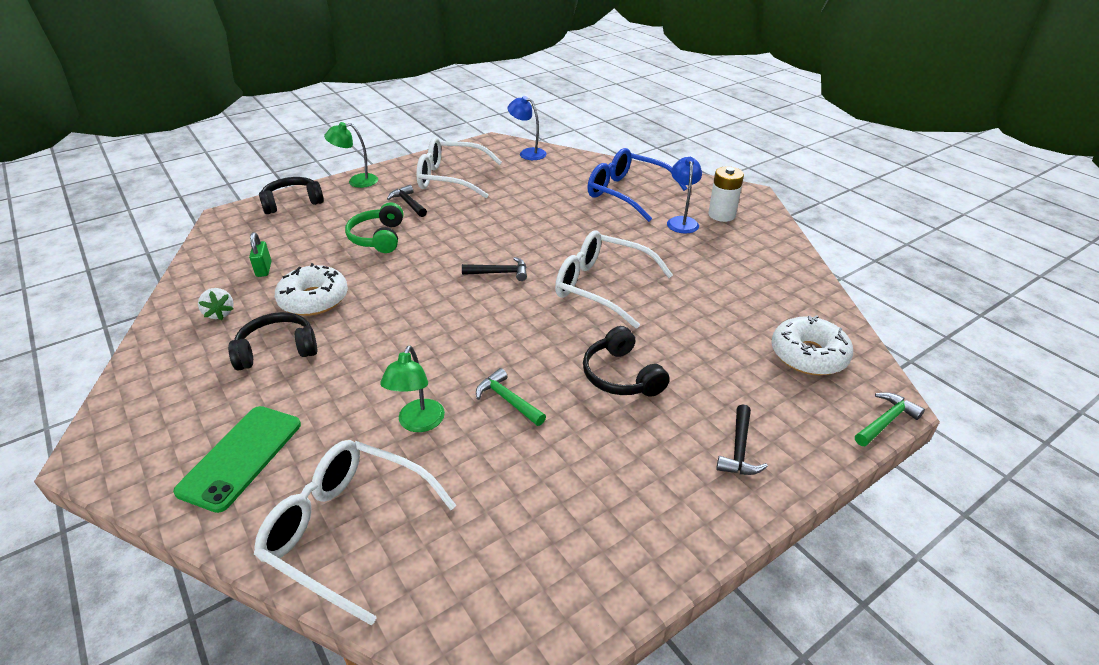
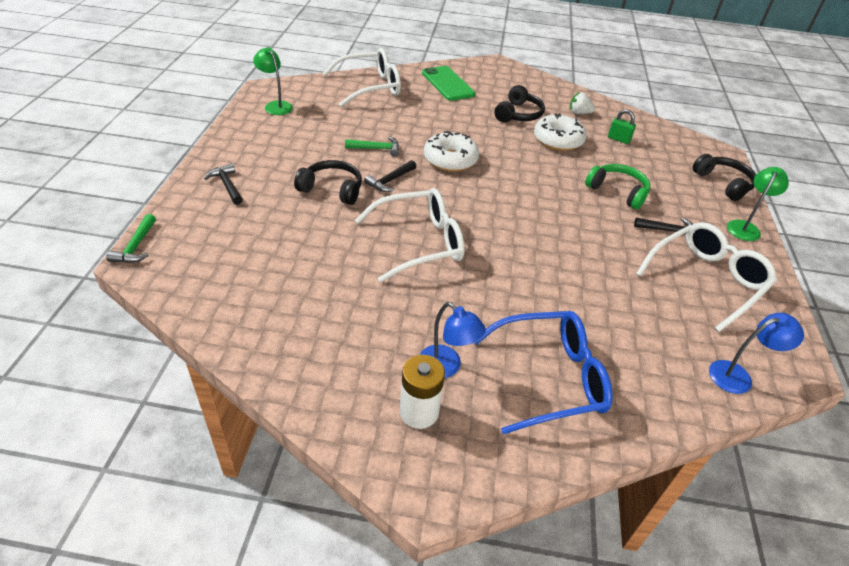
camera: 130 degrees right, 5 degrees up
(292, 202) = (723, 183): black headphones -> black headphones turned 45 degrees counterclockwise
(418, 423) = (401, 122): green lamp -> green lamp (275, 105)
(499, 273) = (500, 212): black hammer -> black hammer (390, 180)
(808, 355) = (214, 270): white donut -> white donut (450, 159)

